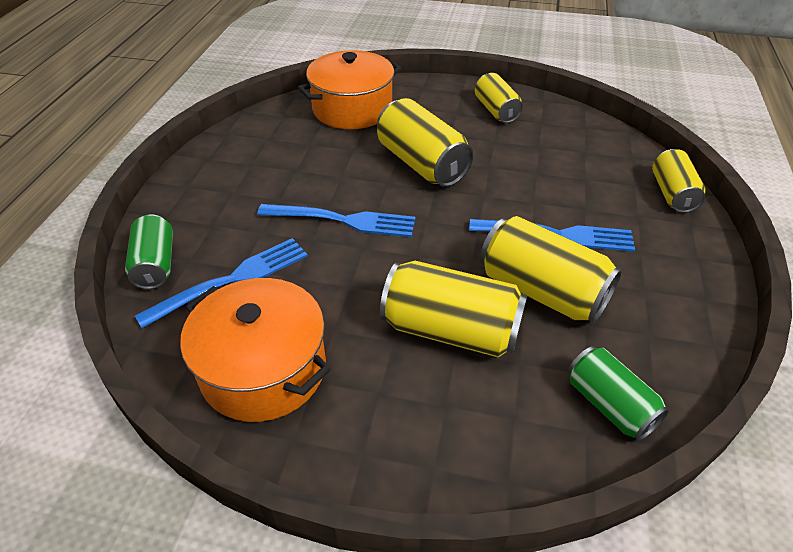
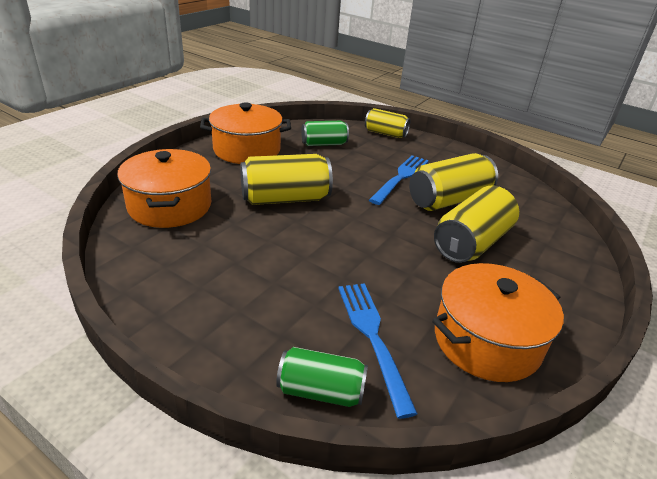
camera: 70 degrees left, 10 degrees down
(343, 220) = (329, 255): blue fork -> none
(496, 110) = (247, 150): yellow can -> orange pot
(609, 404) = (541, 212): green can -> green can (324, 144)

